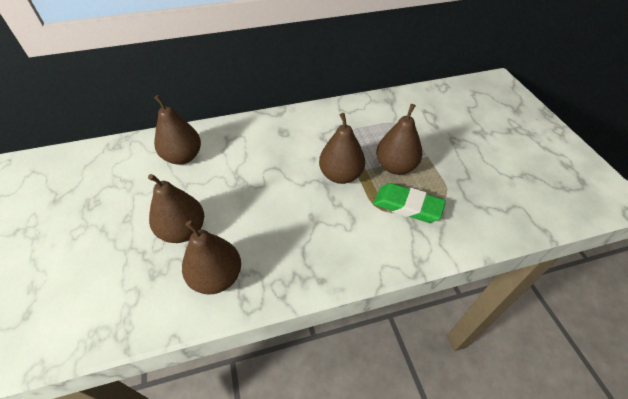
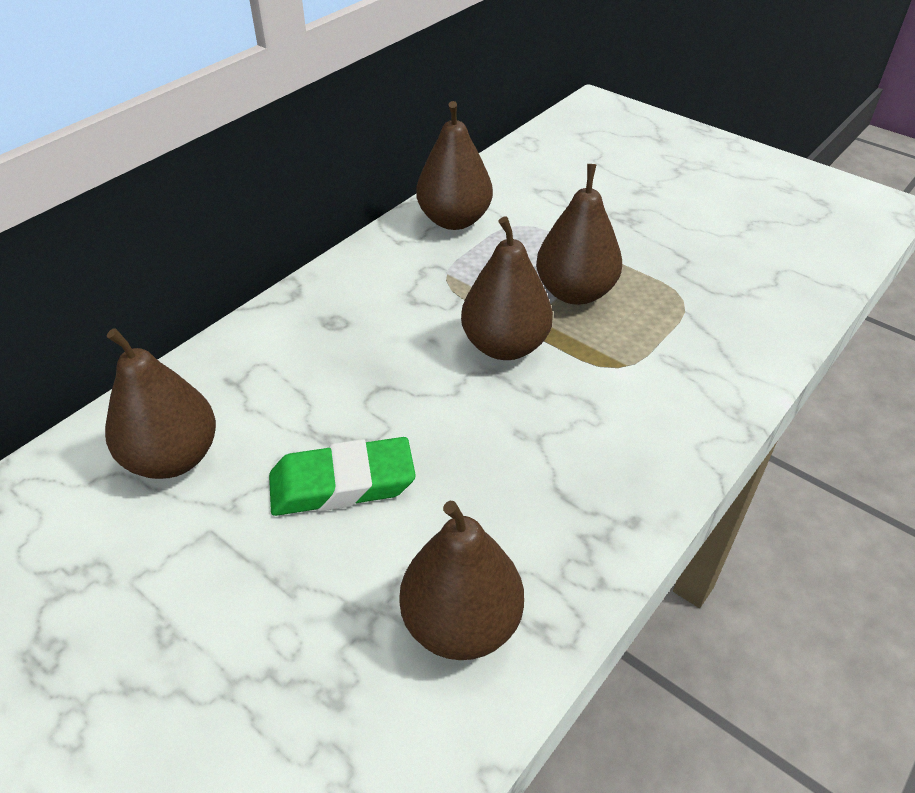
camera: 35 degrees left, 5 degrees down
(183, 230) = (314, 586): brown pear -> brown pear (454, 220)
(407, 206) = (647, 342): green eraser -> green eraser (342, 484)

